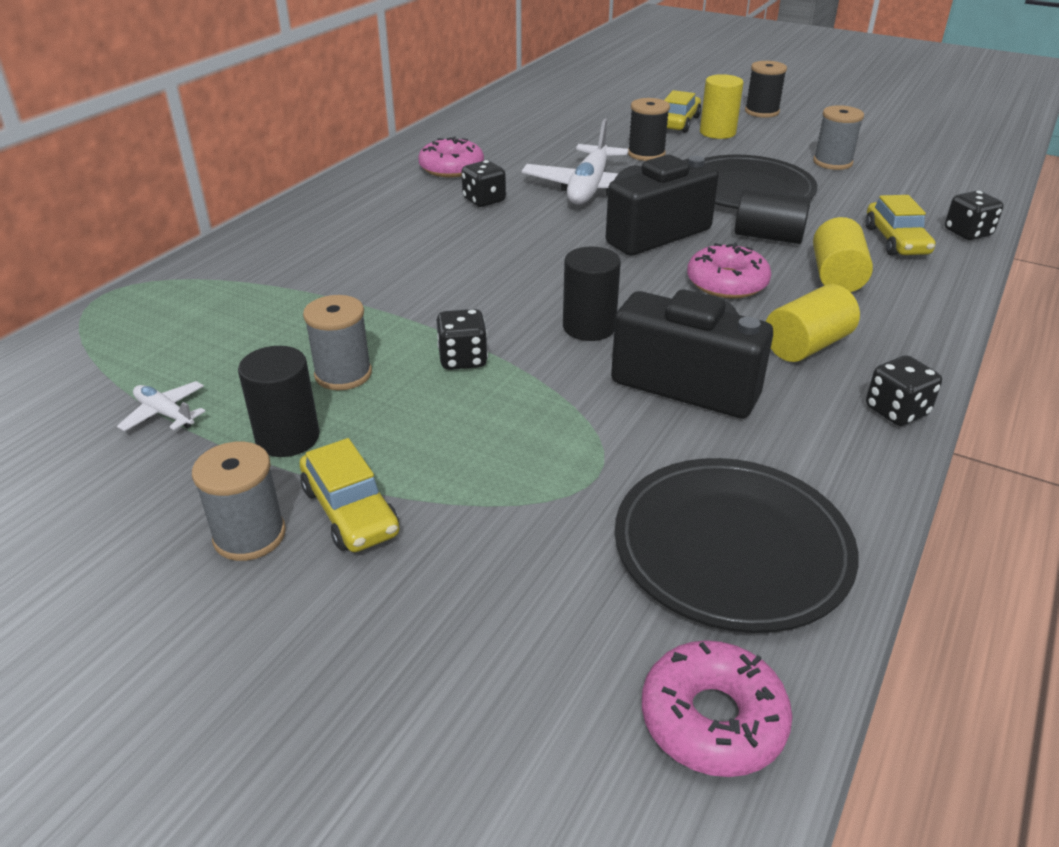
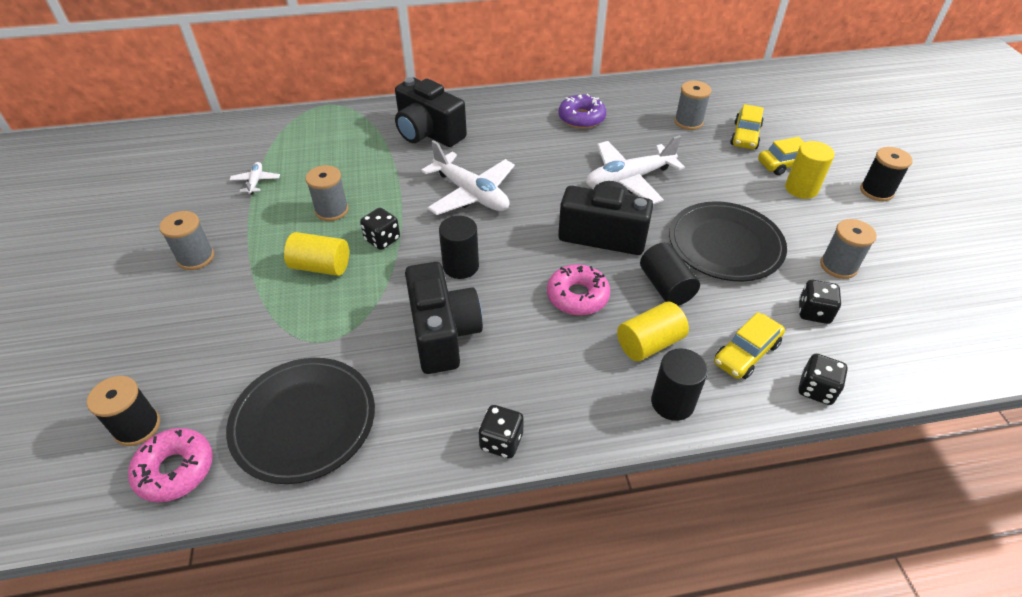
camera: 50 degrees right, 10 degrees up
(288, 437) = (269, 225): black cylinder -> black cylinder (672, 402)
(311, 253) = (428, 133): none -> black camera
(350, 511) = (233, 276): yellow car -> yellow car (745, 136)
(451, 168) = (581, 118): pink donut -> purple donut
(472, 272) = (471, 194): none -> white plane
(484, 200) = (557, 151): black dice -> black dice (813, 312)
(550, 130) = (688, 122): none -> grey spool
(646, 154) = (714, 176): black spool -> black spool (137, 427)
(806, 345) = (538, 367): yellow cylinder -> yellow cylinder (321, 266)

